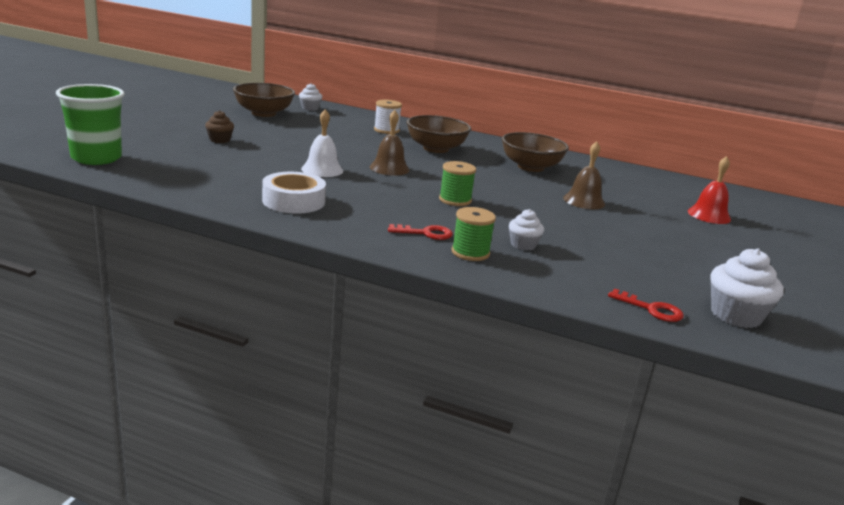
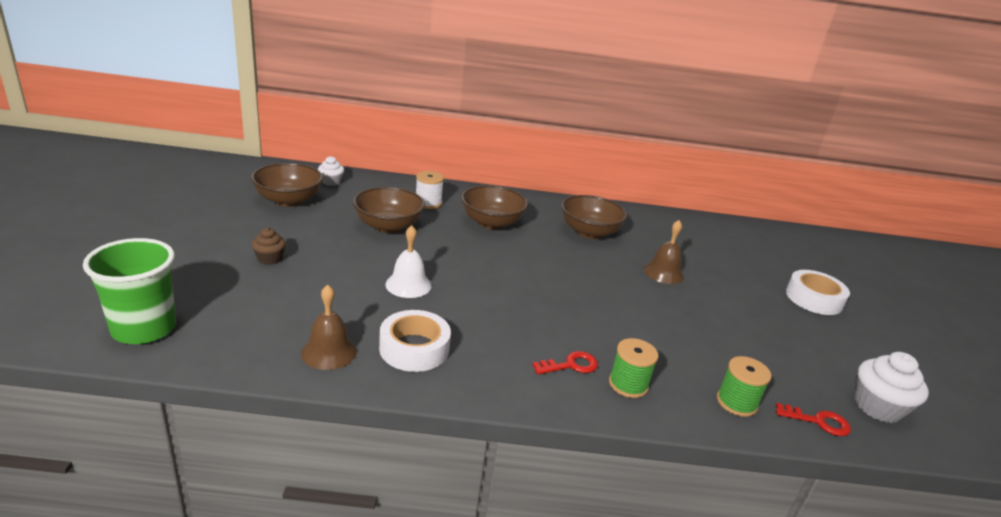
camera: 20 degrees left, 5 degrees up
(336, 137) = (388, 226): none -> brown bowl
(389, 168) = (470, 265): brown bell -> brown bell (329, 351)
(455, 200) = (561, 302): green spool -> green spool (736, 402)
(523, 245) = (661, 357): white cupcake -> none
(709, 215) = (764, 267): red bell -> none
(745, 242) = (813, 299): none -> white tape

